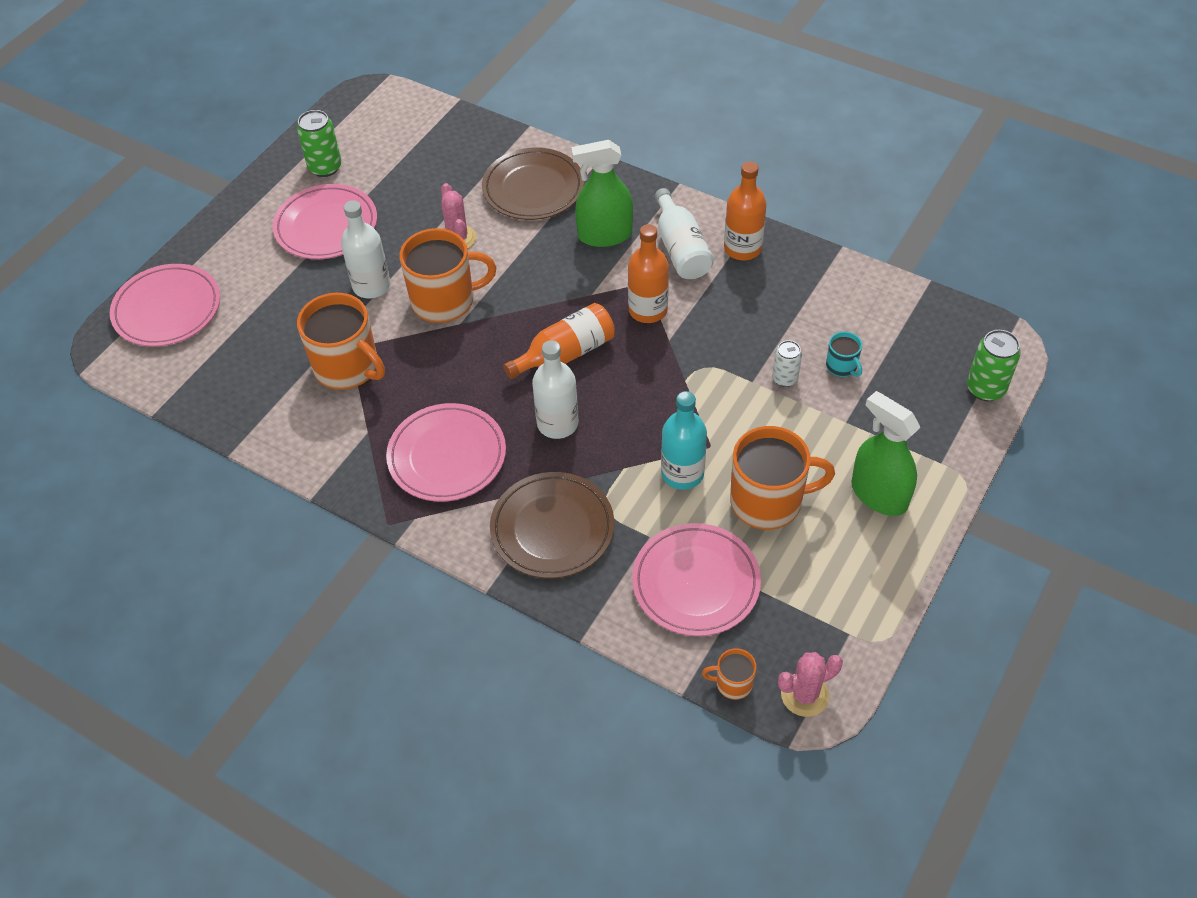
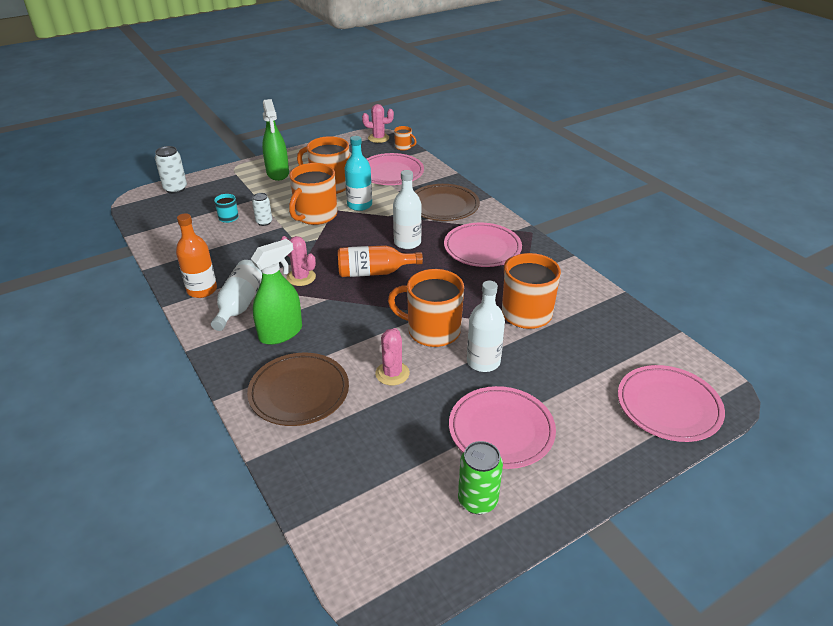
camera: 155 degrees left, 15 degrees down
(605, 235) = (281, 333): green spray bottle -> green spray bottle turned 60 degrees counterclockwise
(648, 310) = (301, 277): orange bottle -> pink cactus
(727, 422) = (315, 215): none -> orange mug
(985, 388) = (175, 189): green can -> white can

